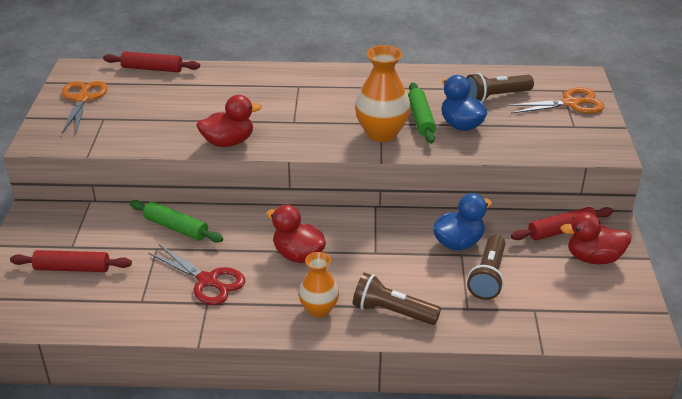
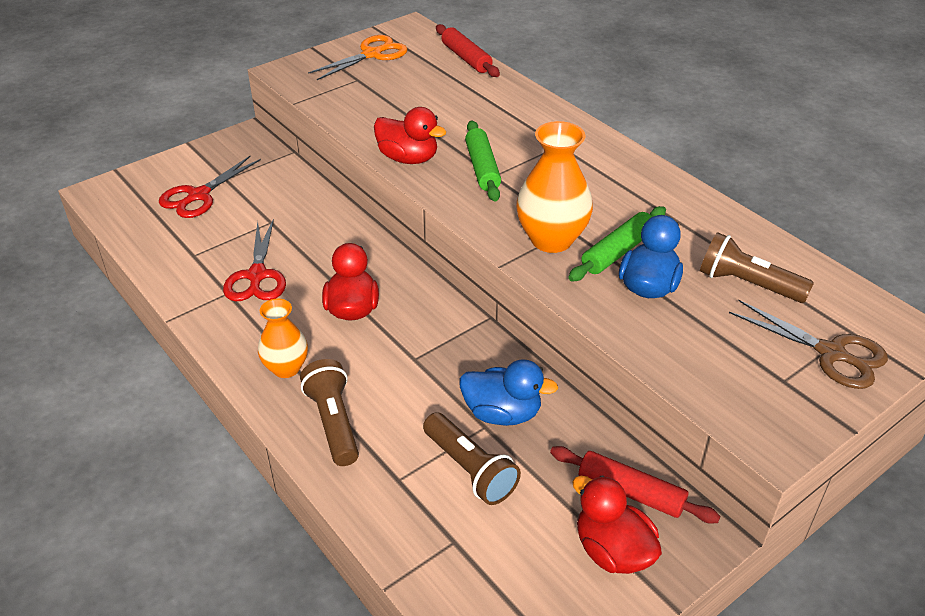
camera: 50 degrees right, 5 degrees up
(72, 268) = (198, 195): red rolling pin -> red scissors
(176, 228) = (310, 215): green rolling pin -> green rolling pin (482, 168)
(488, 277) = (470, 469): brown flashlight -> brown flashlight turned 105 degrees counterclockwise
(571, 103) = (831, 353): orange scissors -> brown scissors

